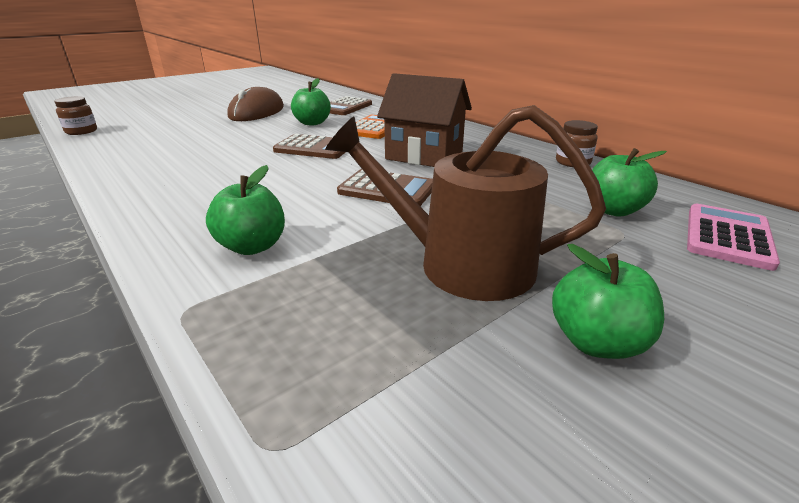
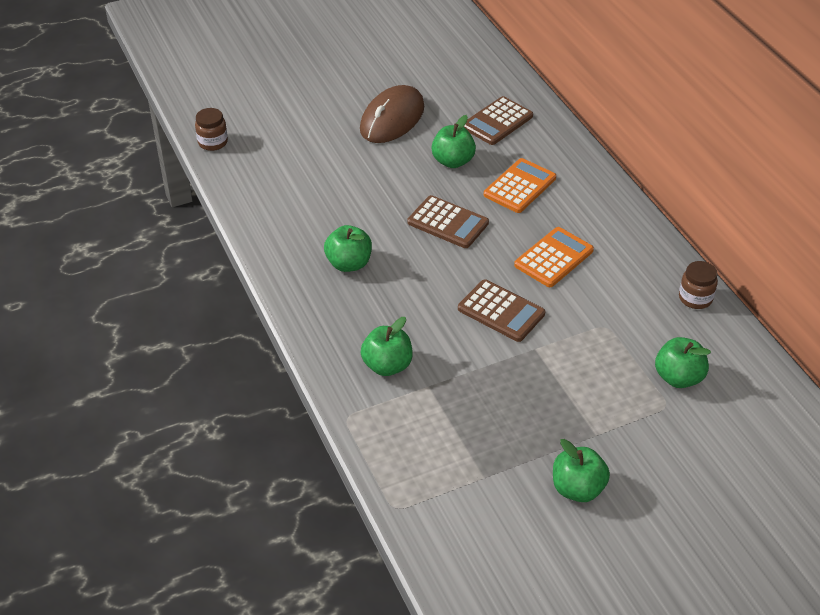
camera: 15 degrees right, 15 degrees up
(208, 178) = (349, 264): none -> green apple
(424, 155) = (553, 258): brown house -> orange calculator
(462, 264) = (527, 413): brown watering can -> none
(727, 236) = (743, 426): pink calculator -> none

